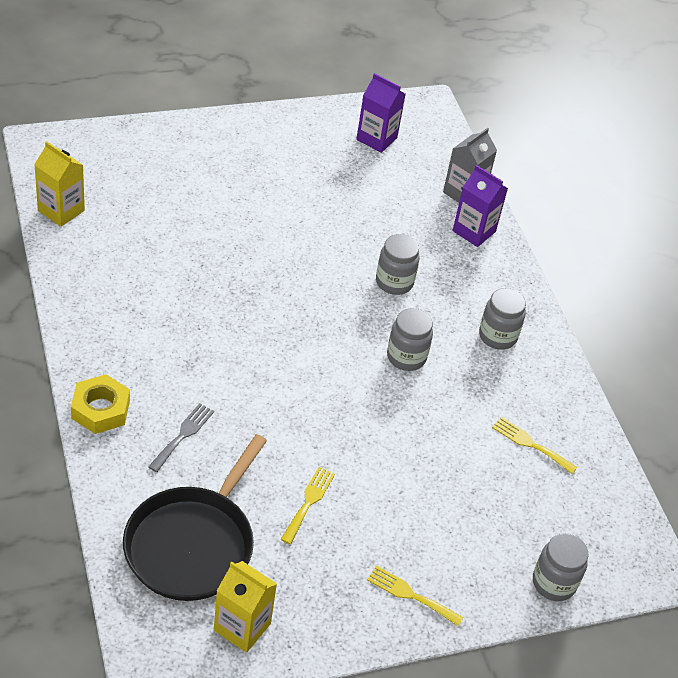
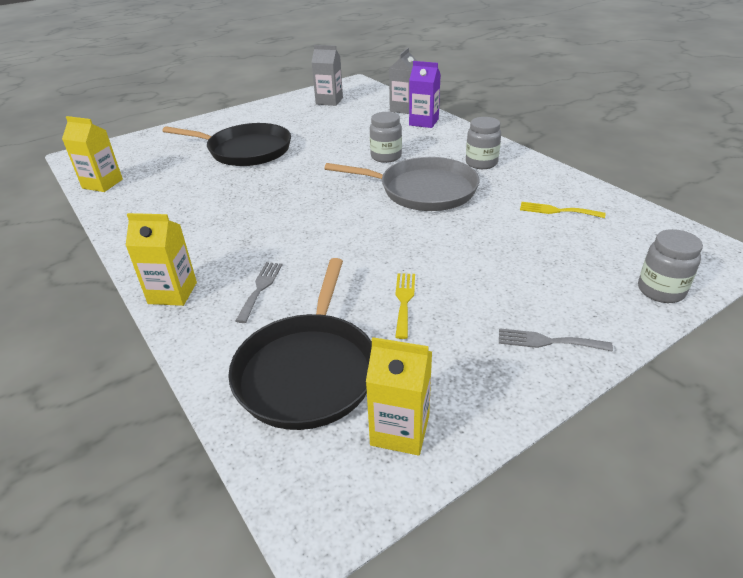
camera: 10 degrees left, 10 degrees down
(100, 409) = (172, 293): yellow nut -> yellow carton
(236, 207) = (246, 150): none -> black pan
(376, 138) = (329, 101): purple carton -> grey carton
(406, 357) = (423, 190): grey jar -> grey pan
(410, 595) = (547, 341): yellow fork -> grey fork

